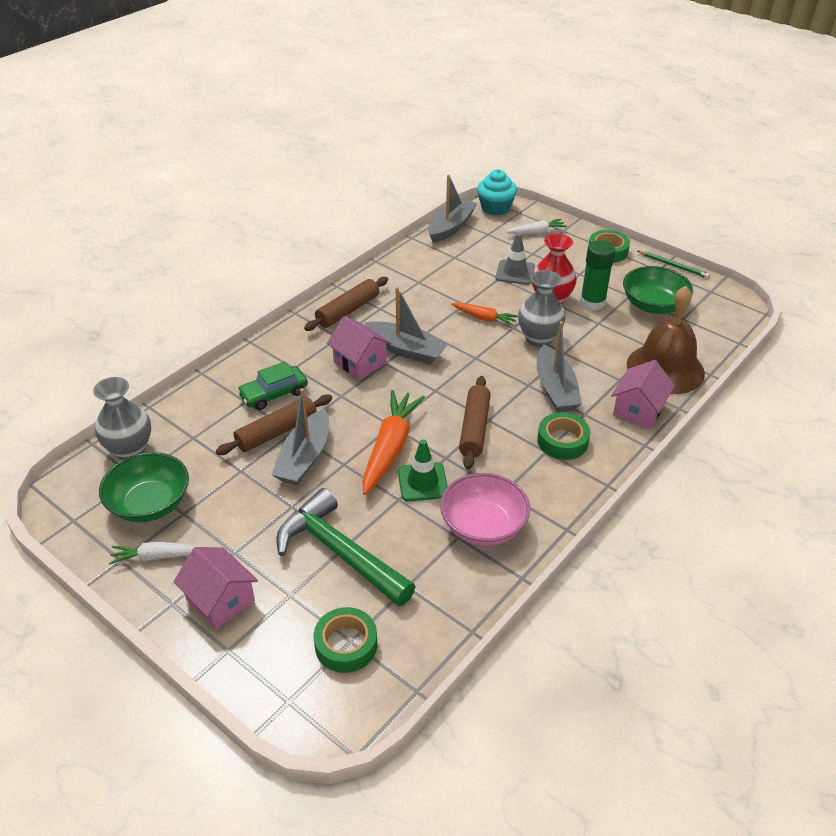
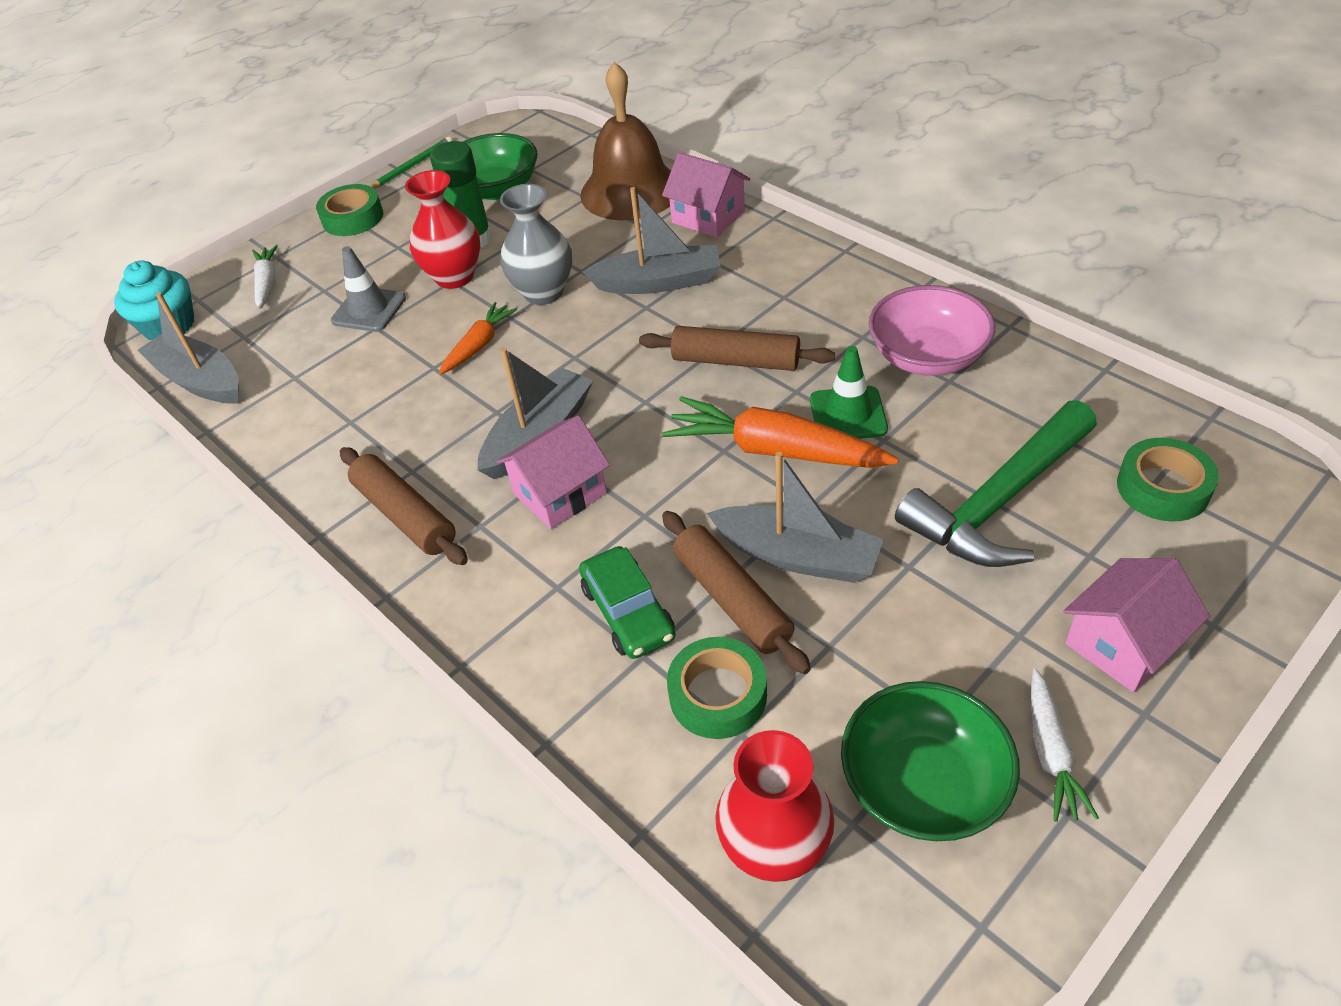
camera: 80 degrees left, 5 degrees up
(130, 450) = (775, 848): grey vase -> red vase
(562, 441) = (765, 281): green tape -> green tape (718, 695)

